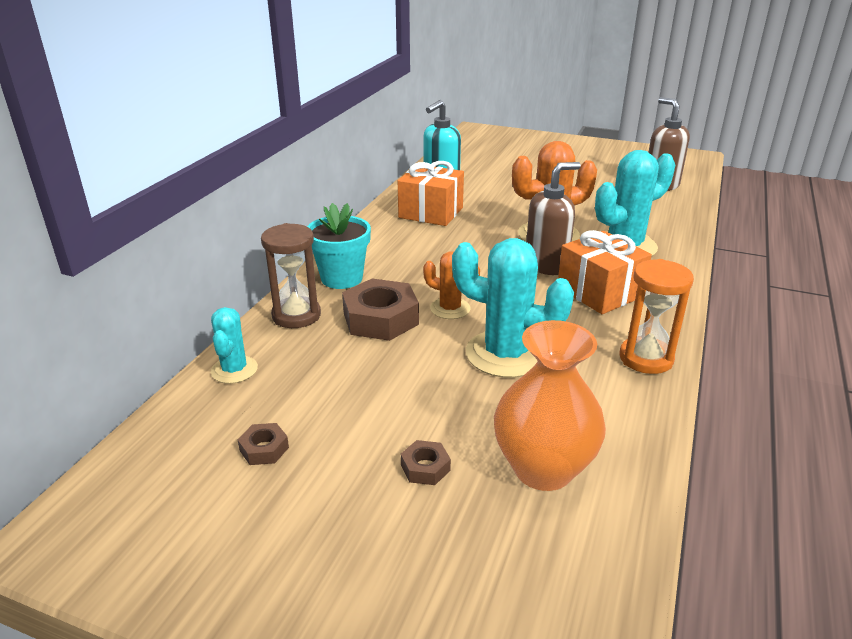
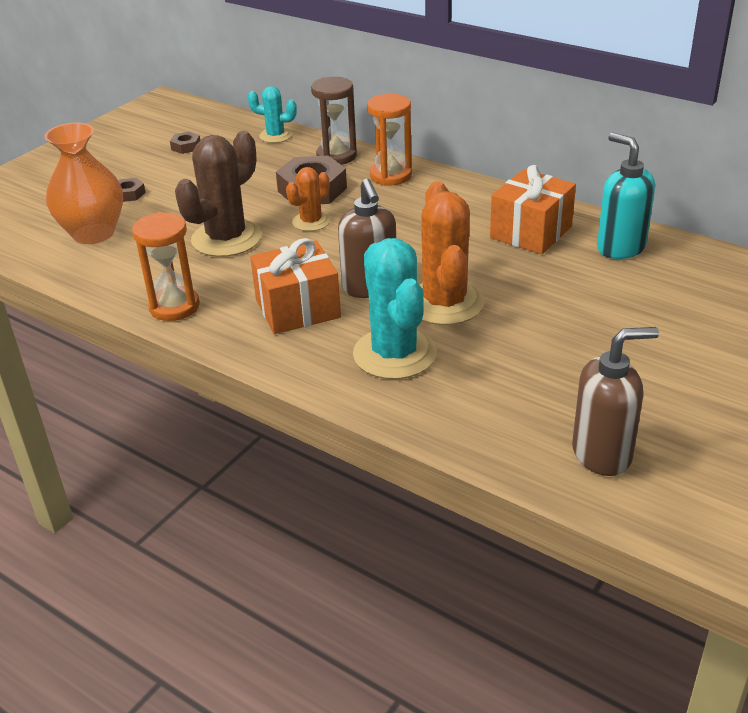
camera: 105 degrees right, 5 degrees up
(342, 278) = (391, 176): turquoise flower pot -> orange hourglass
(505, 354) = (226, 239): turquoise cactus -> brown cactus

